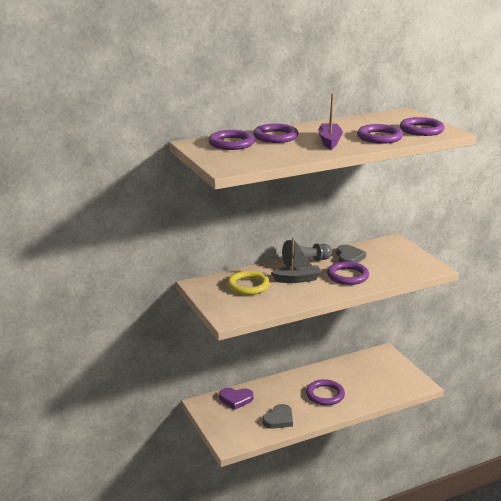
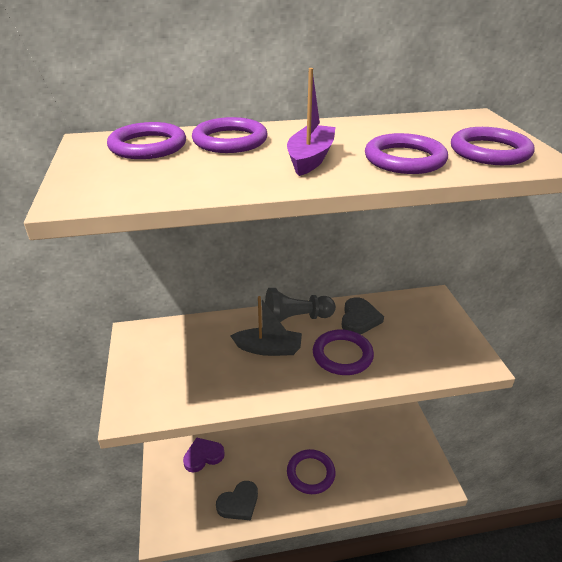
camera: 15 degrees right, 10 degrees up
(236, 399) = (203, 456): purple heart -> purple heart turned 135 degrees clockwise
(248, 286) = (196, 349): yellow ring -> none

